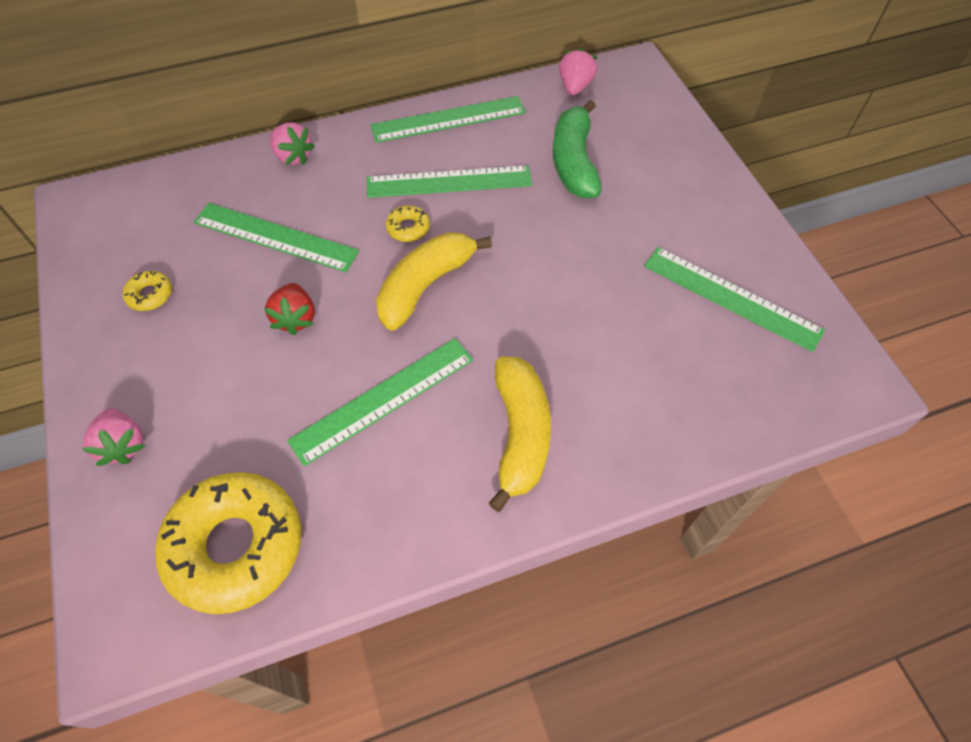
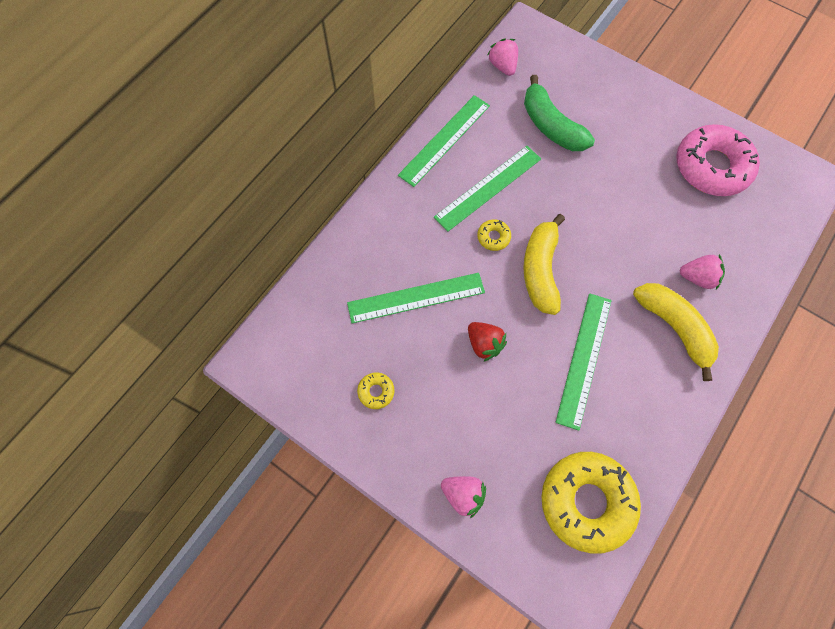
camera: 35 degrees left, 10 degrees up
(293, 156) = (368, 231): pink strawberry -> pink strawberry (697, 278)
(731, 297) = (711, 167): green ruler -> pink donut

